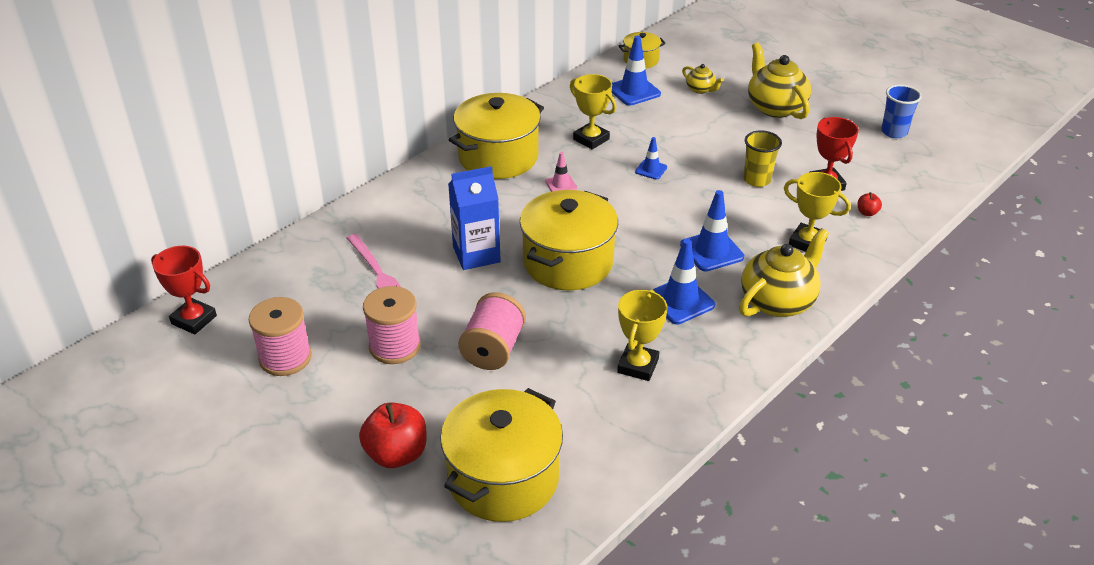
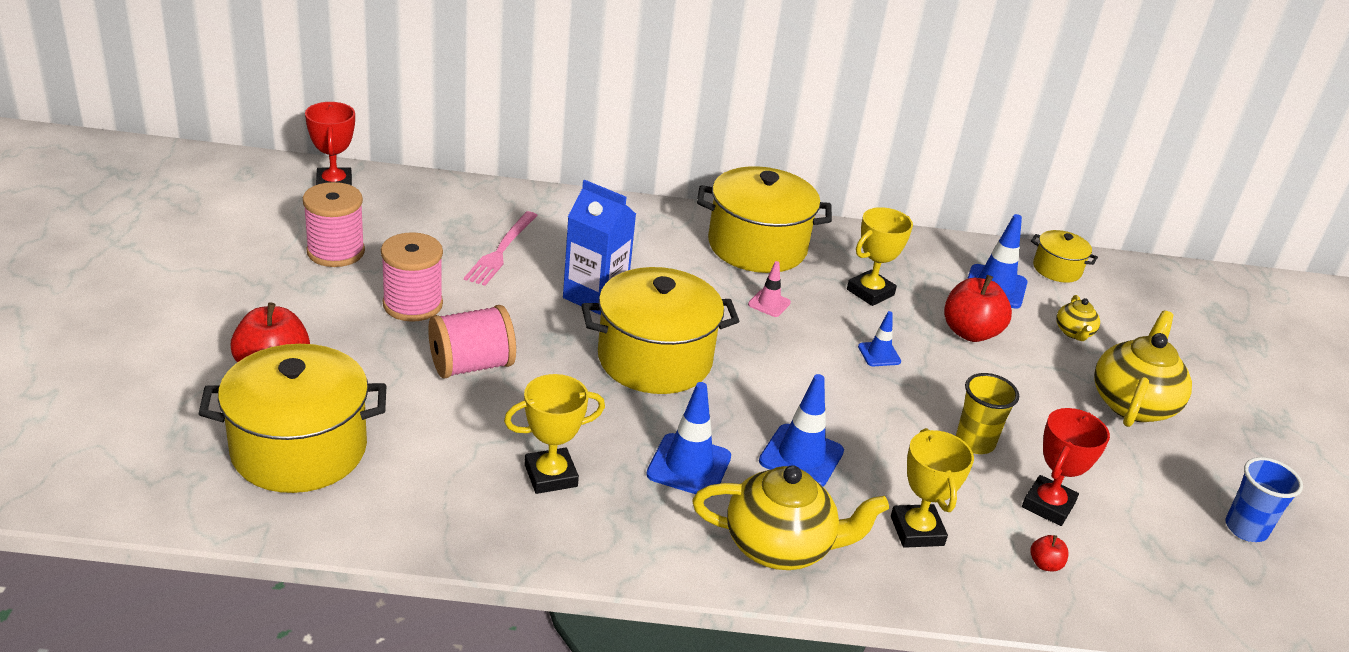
camera: 45 degrees right, 5 degrees down
(591, 139) = (870, 292): yellow trophy -> yellow trophy turned 45 degrees clockwise
(664, 125) = (970, 332): none -> red apple

